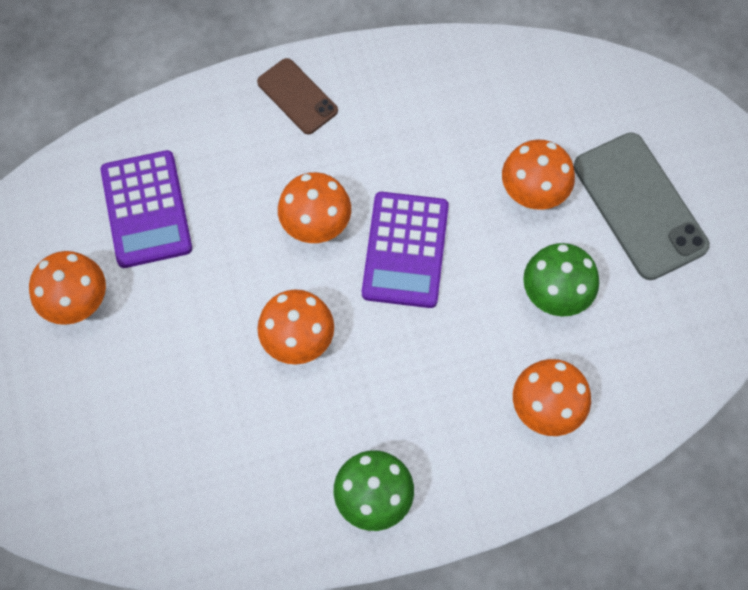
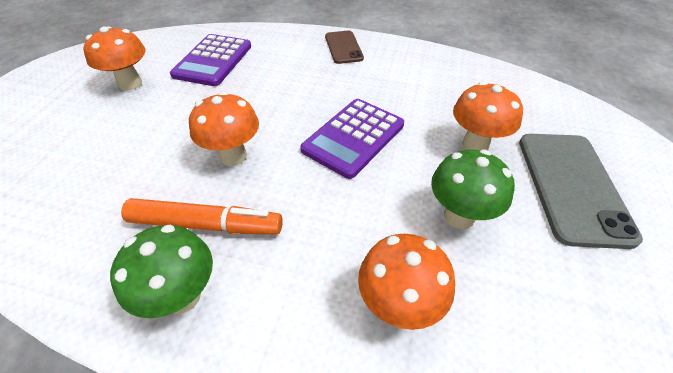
camera: 30 degrees right, 20 degrees down
(316, 227) = (302, 103): orange mushroom -> none
(337, 430) = (206, 224): none -> orange marker

